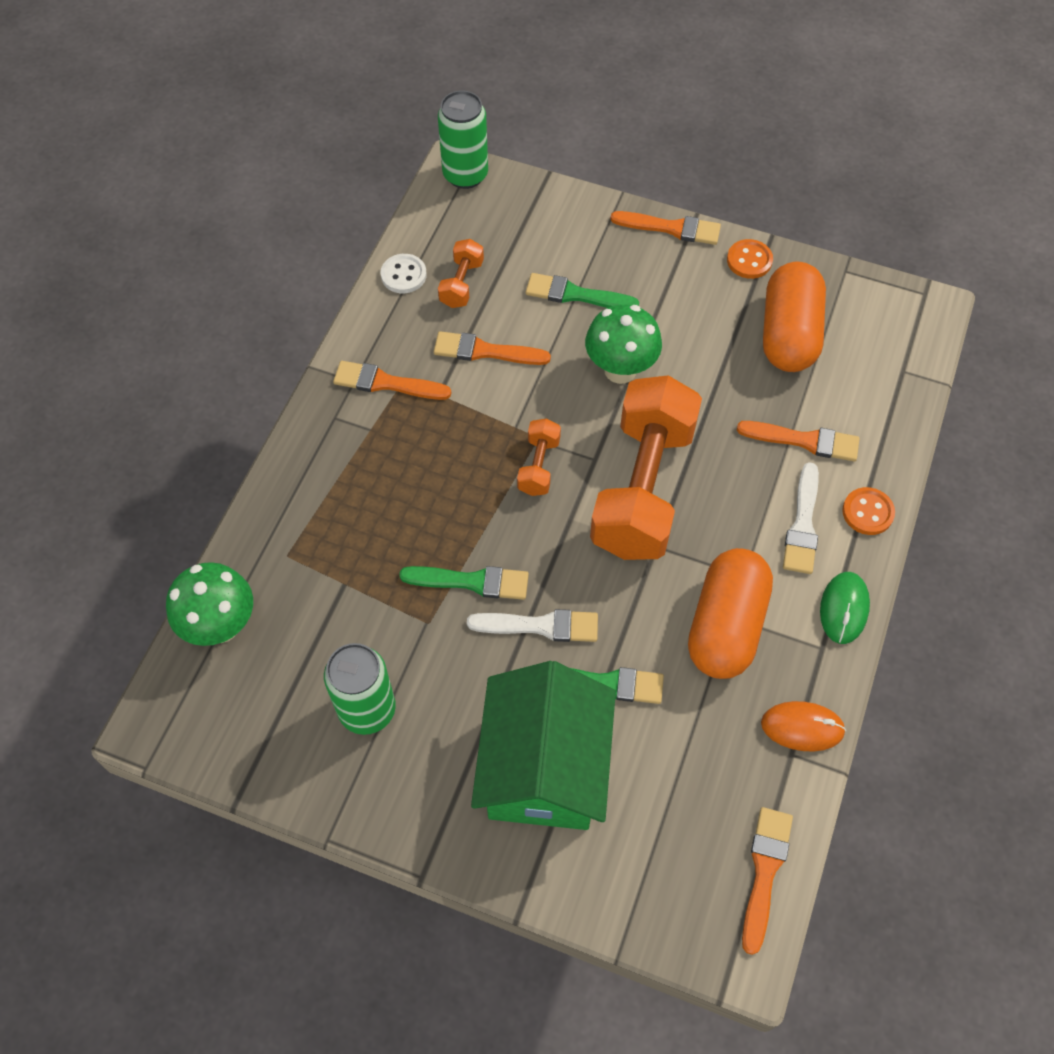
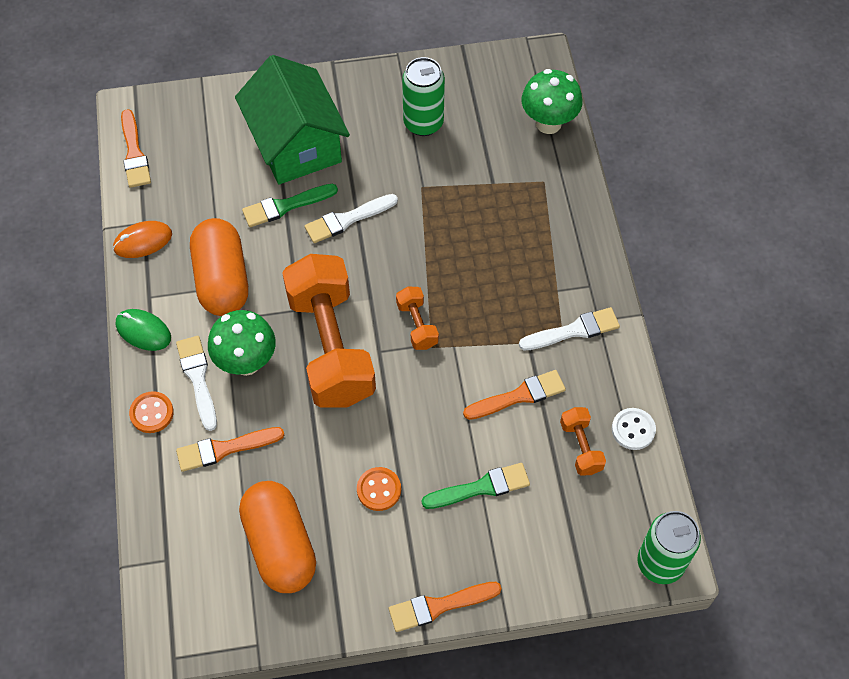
camera: 150 degrees right, 0 degrees up
(386, 383) = (574, 330): orange brush -> white brush
(472, 582) = (410, 224): green brush -> none
(620, 370) = (402, 435): green mushroom -> green mushroom (246, 362)
(749, 260) = (350, 607): orange button -> orange button (379, 489)
(844, 609) = (143, 331): green mouse -> green mouse turned 45 degrees counterclockwise

